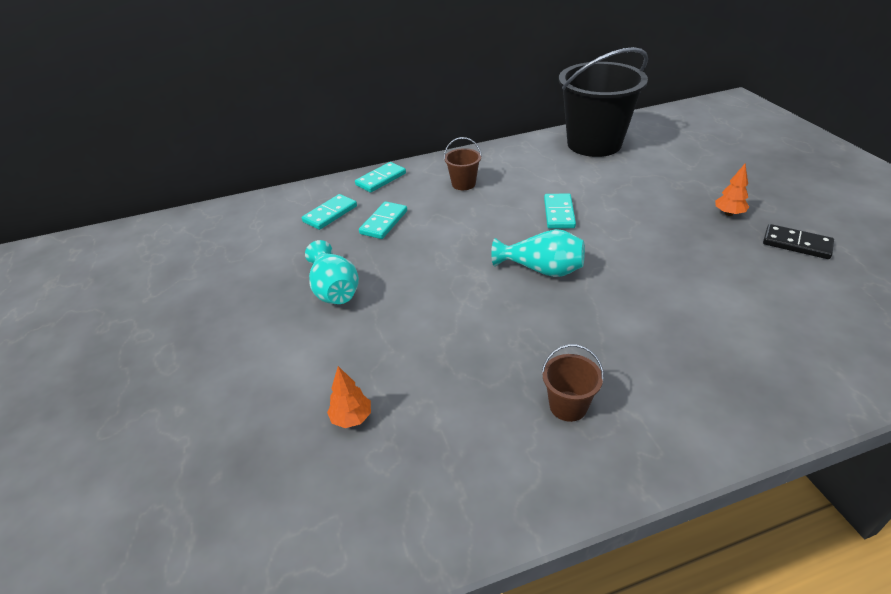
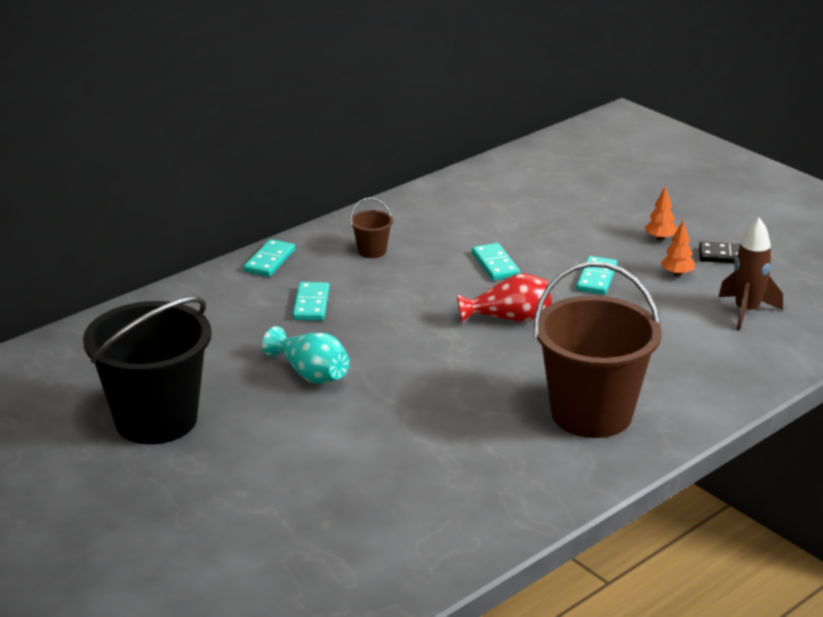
camera: 25 degrees left, 10 degrees down
(330, 214) = (240, 306): turquoise domino -> turquoise domino (596, 278)
(351, 418) = (413, 462): orange tree -> orange tree (677, 274)
(542, 269) = (509, 318): turquoise vase -> red vase
(568, 406) = (591, 414): brown bucket -> brown bucket, size x2.43
(594, 143) = (491, 186): black bucket -> black bucket (156, 420)
(798, 313) = (746, 312): none -> brown rocket

